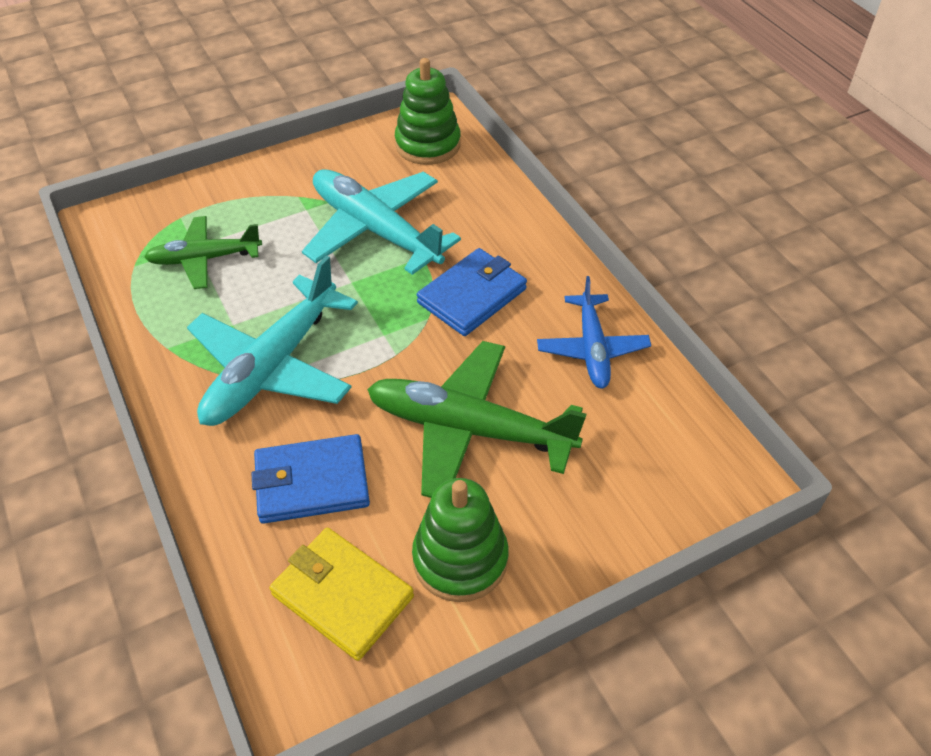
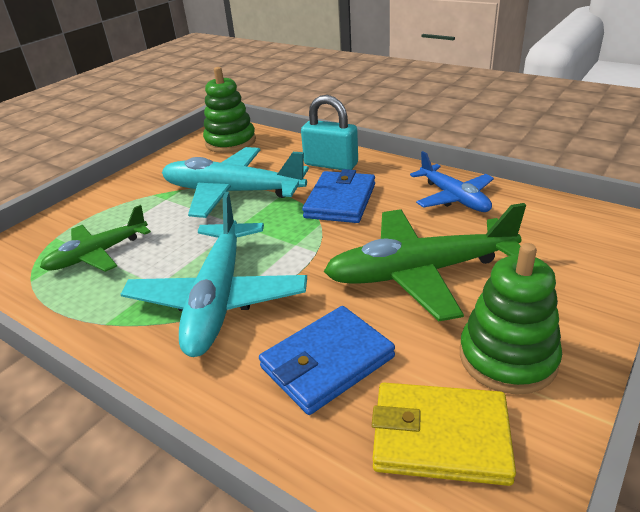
camera: 25 degrees left, 15 degrees down
(506, 234) = (331, 164): none -> turquoise padlock

